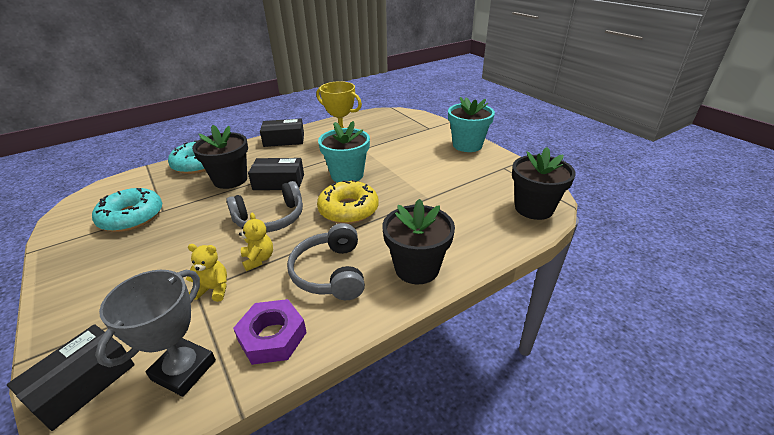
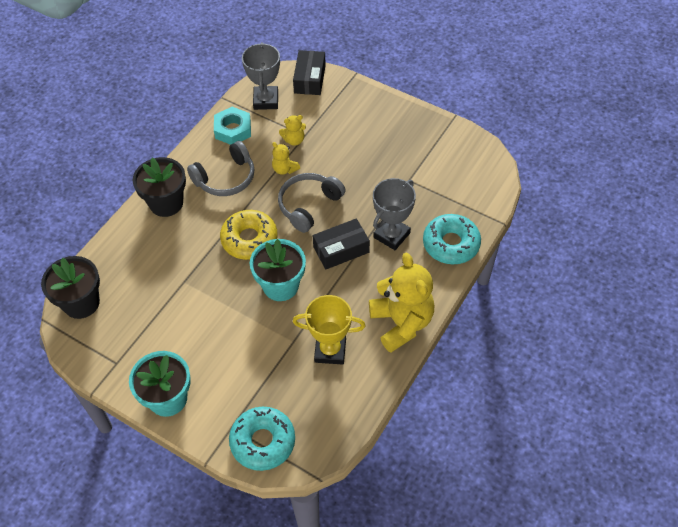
camera: 155 degrees right, 20 degrees up
(132, 217) = (425, 165): turquoise donut -> turquoise donut (263, 442)
(230, 180) = (391, 235): black flower pot -> grey trophy
(272, 336) = (233, 130): purple nut -> turquoise nut
(284, 140) = (401, 323): black box -> yellow teddy bear
(330, 272) = (225, 178): grey headphones -> grey headphones turned 90 degrees clockwise

